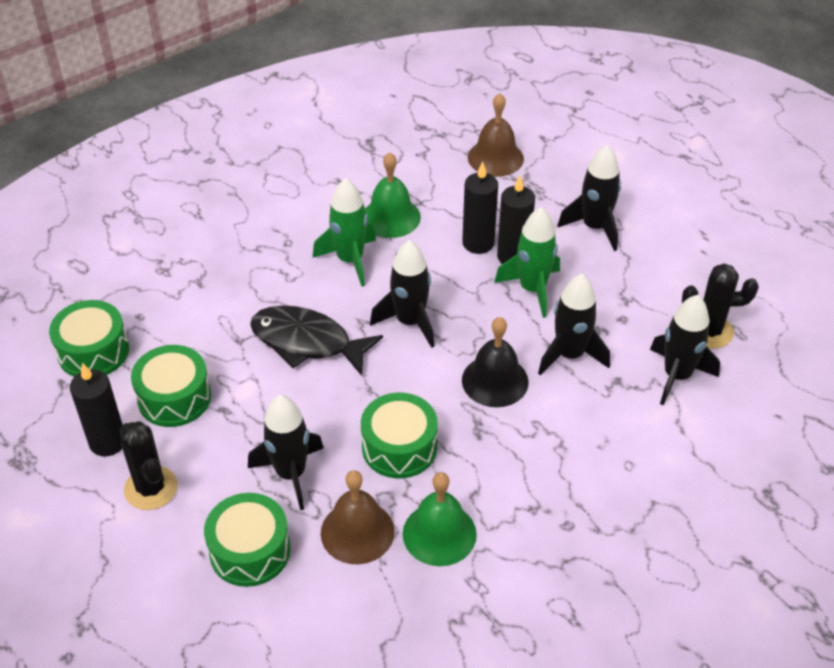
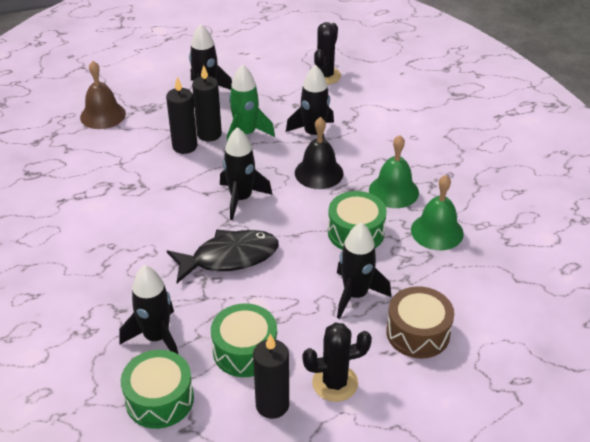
camera: 70 degrees left, 5 degrees down
(250, 551) = (418, 333): green drum -> brown drum
(307, 342) = (229, 257): black fish -> black fish turned 150 degrees counterclockwise
(350, 260) = (157, 214): green rocket -> none
(357, 532) = (421, 271): brown bell -> none
(391, 217) = (125, 182): green bell -> green bell (393, 191)
(677, 376) = (354, 98): black rocket -> black rocket (157, 337)

